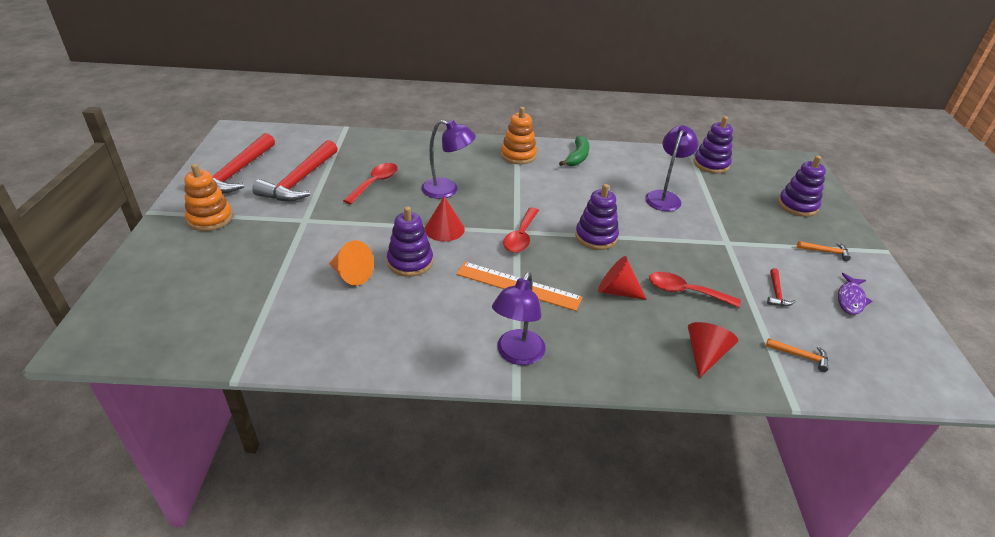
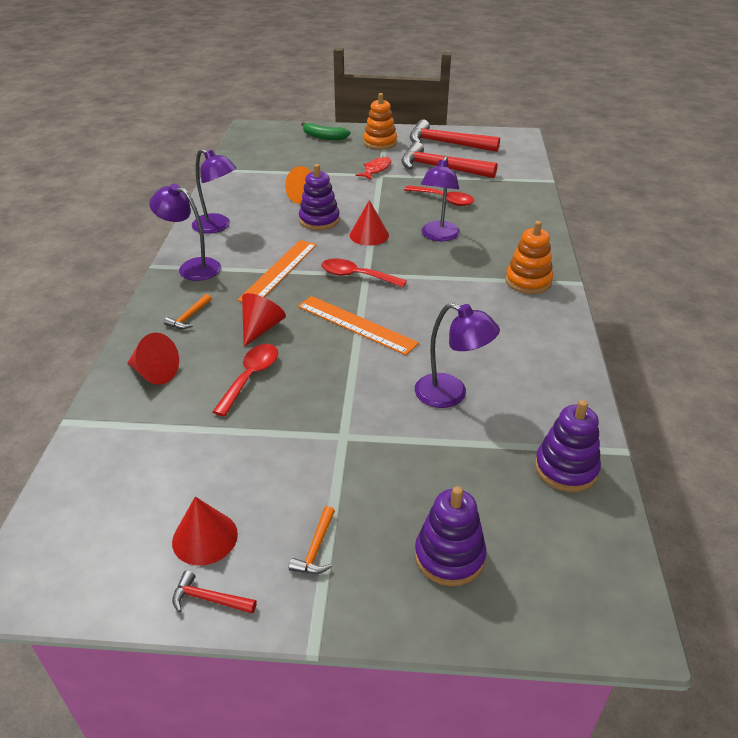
camera: 95 degrees right, 0 degrees up
(289, 222) = (376, 169): none -> red fish
(419, 345) = (217, 226): none -> purple lamp
(577, 157) = (540, 327): green banana -> green banana (323, 137)
(596, 237) = (356, 324): purple stacking toy -> orange ruler
(776, 293) = (233, 458): red hammer -> red hammer (209, 599)
(800, 356) = (125, 447): orange hammer -> orange hammer (189, 317)
(850, 299) = (205, 537): purple fish -> red cone

